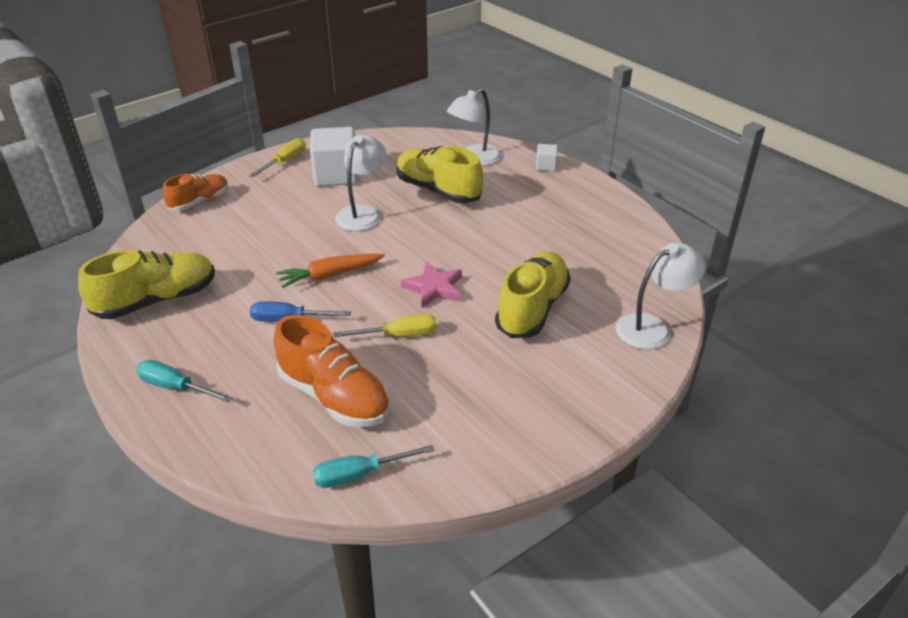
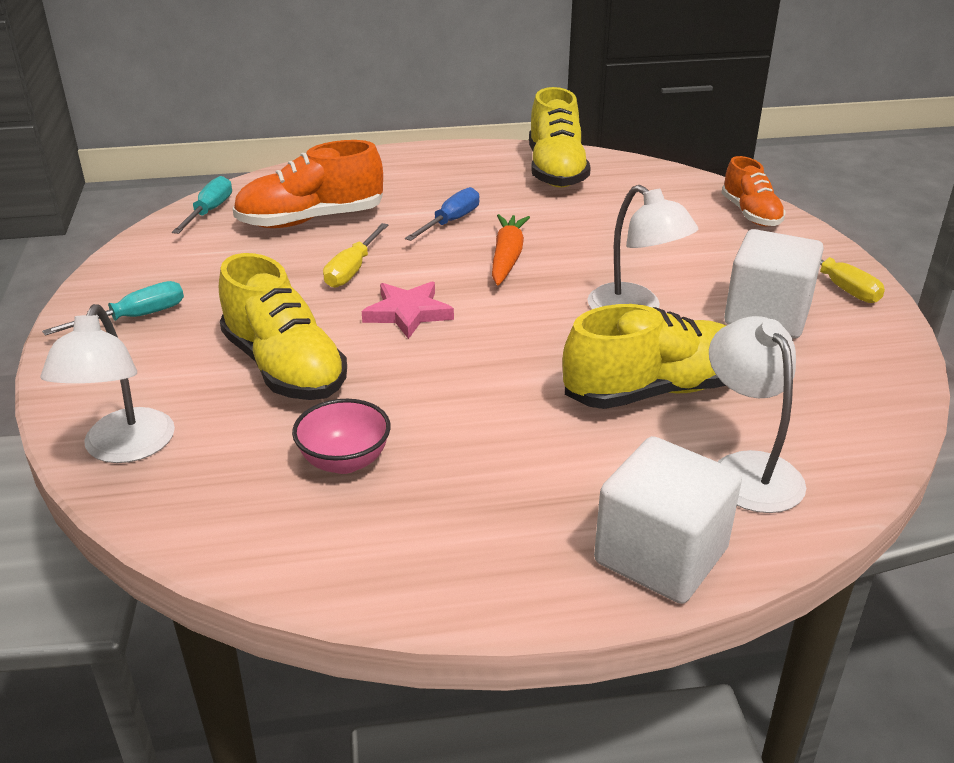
camera: 120 degrees right, 5 degrees down
(175, 387) = (415, 164): turquoise screwdriver -> turquoise screwdriver (135, 318)
(546, 166) = (661, 556): white cube -> white cube, size x2.10
(579, 254) = (344, 461): none -> pink bowl

